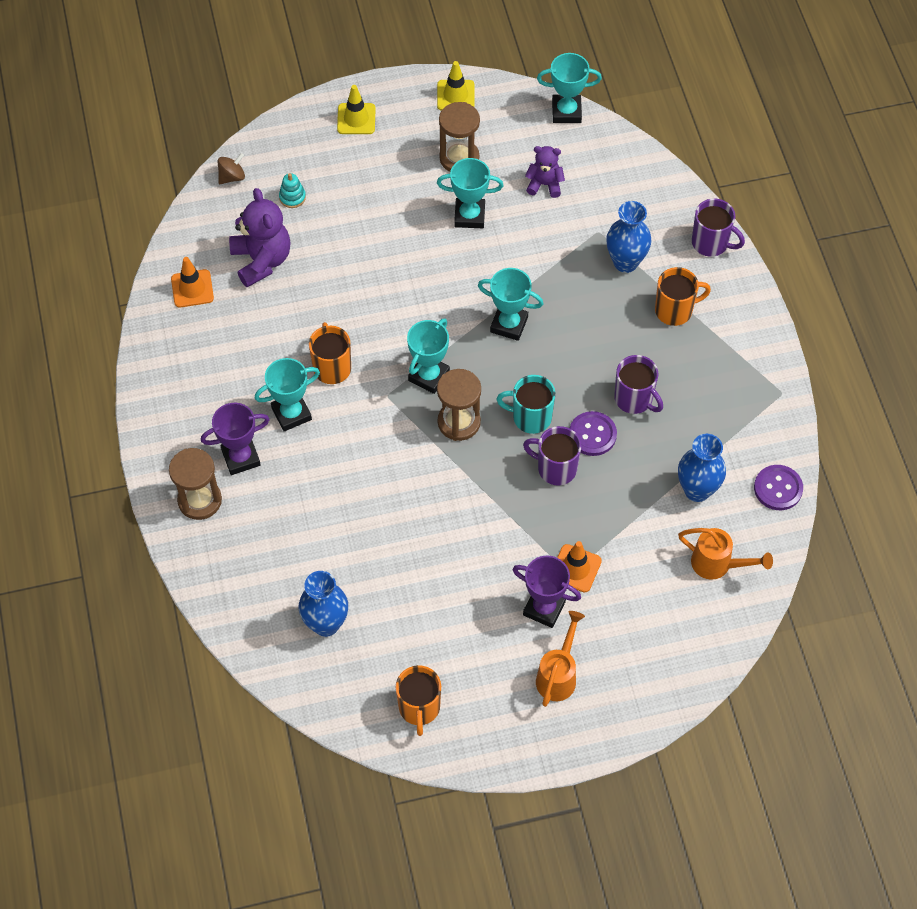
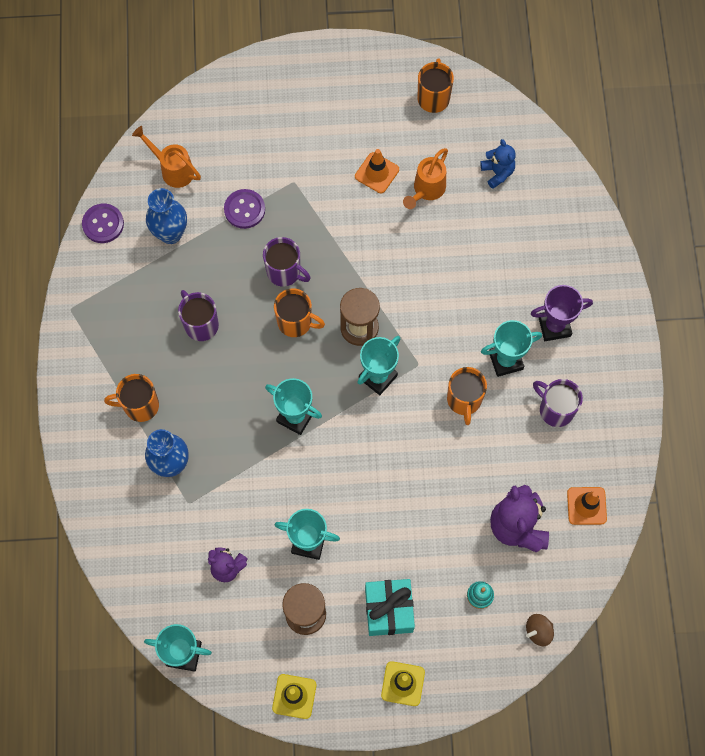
camera: 170 degrees left, 10 degrees up
(200, 500) = (592, 293): brown hourglass -> none
(326, 624) = (497, 172): blue vase -> blue teddy bear
(379, 173) = (389, 610): none -> turquoise gift
(530, 417) = (295, 322): turquoise mug -> orange mug
(544, 608) = (321, 157): purple trophy -> none
(558, 675) = (321, 105): orange watering can -> orange watering can (426, 190)
(575, 568) = (288, 185): orange traffic cone -> orange traffic cone (377, 173)
(592, 434) = (246, 297): purple button -> purple button (244, 209)
(711, 243) = (85, 472): purple mug -> purple mug (555, 409)

